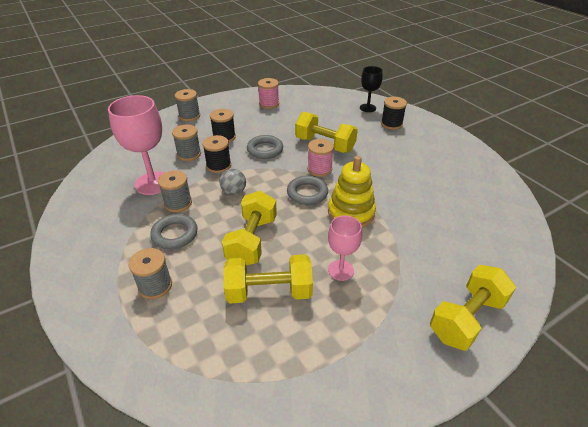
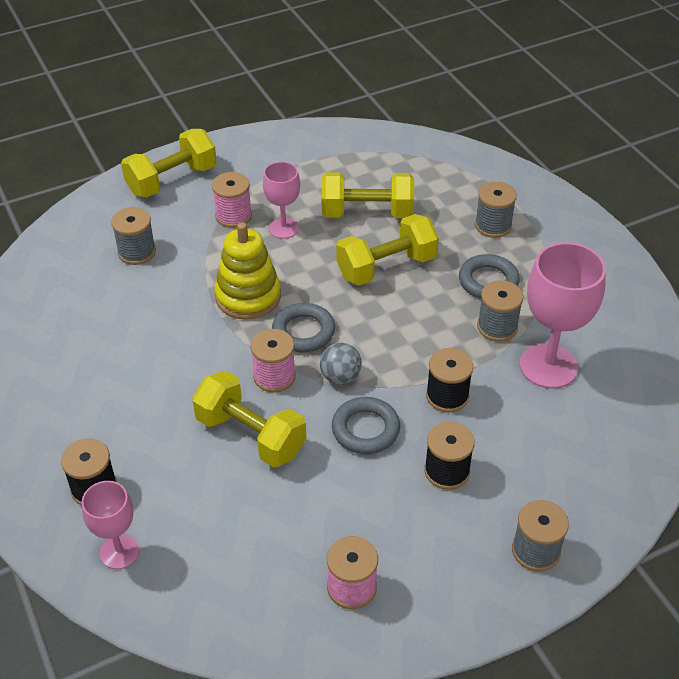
camera: 175 degrees left, 5 degrees up
(189, 154) = (506, 428): grey spool -> grey spool (137, 252)
(234, 192) = (416, 341): grey ball -> grey ball (340, 377)
(252, 241) = (386, 267): yellow dumbbell -> yellow dumbbell turned 45 degrees clockwise
(367, 108) = (119, 552): black goblet -> pink goblet
(388, 280) = (233, 216): none -> pink spool

